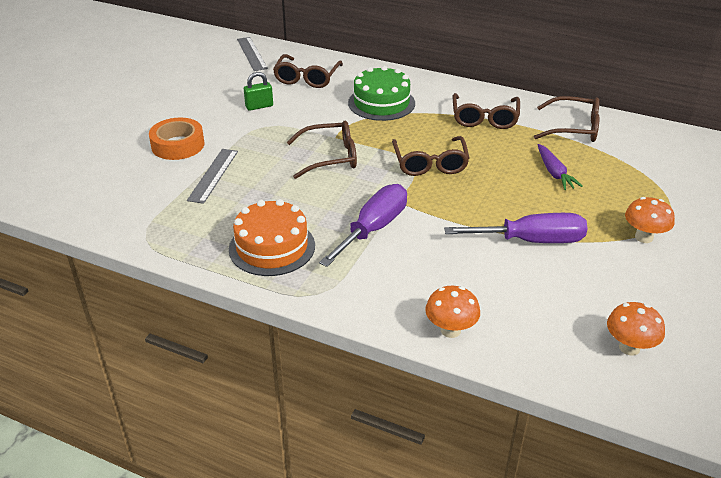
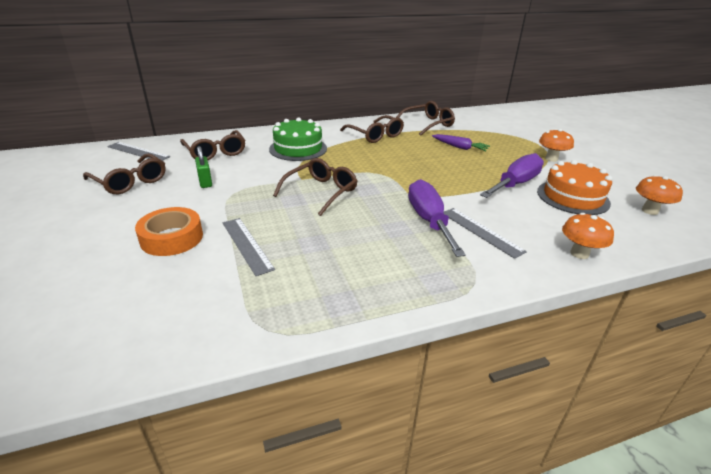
camera: 45 degrees left, 5 degrees down
(259, 106) = (205, 182): green padlock -> green padlock turned 45 degrees counterclockwise
(272, 247) = (387, 270): orange cake -> orange cake (572, 197)
(400, 262) = (481, 231): none -> grey ruler
(430, 164) = (391, 169): brown glasses -> brown glasses (130, 182)

